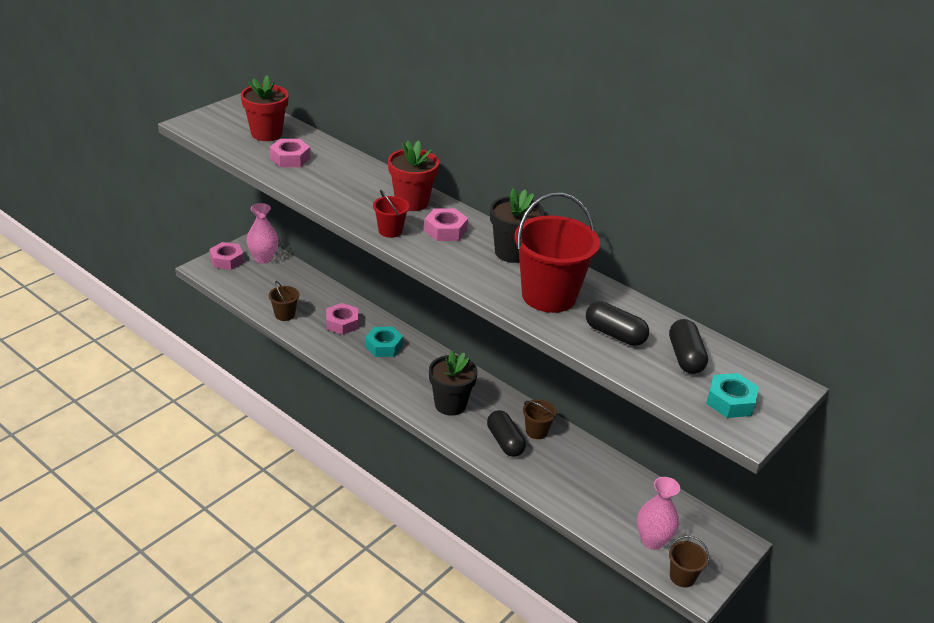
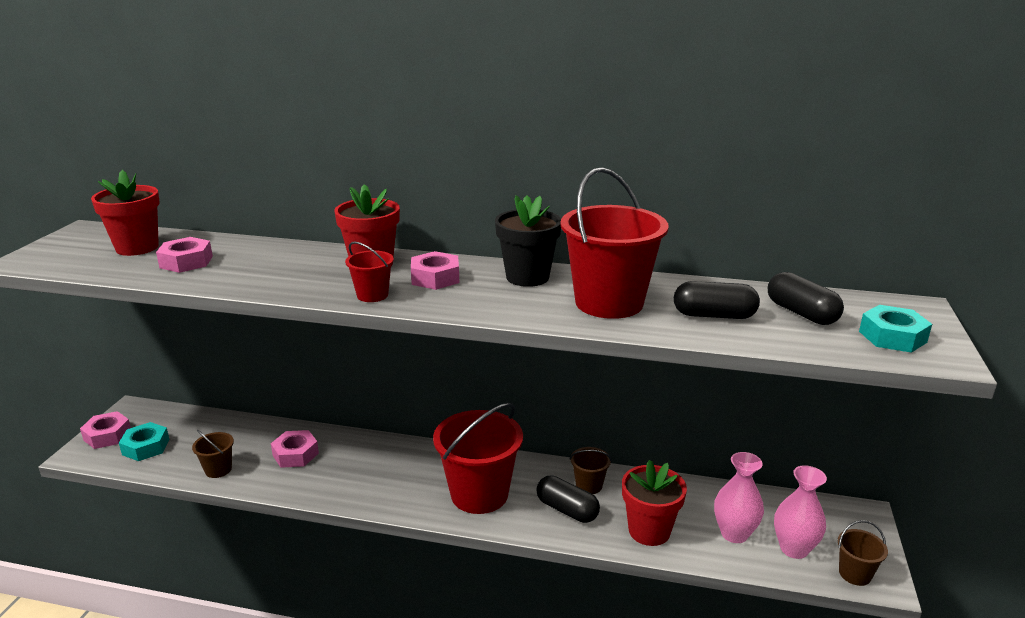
camera: 25 degrees left, 10 degrees down
(263, 258) = (155, 419): pink vase -> pink vase (734, 534)
(384, 346) = (361, 461): turquoise nut -> turquoise nut (146, 447)
(450, 404) = (479, 494): black flower pot -> red bucket
(553, 481) = (649, 531): none -> red flower pot

